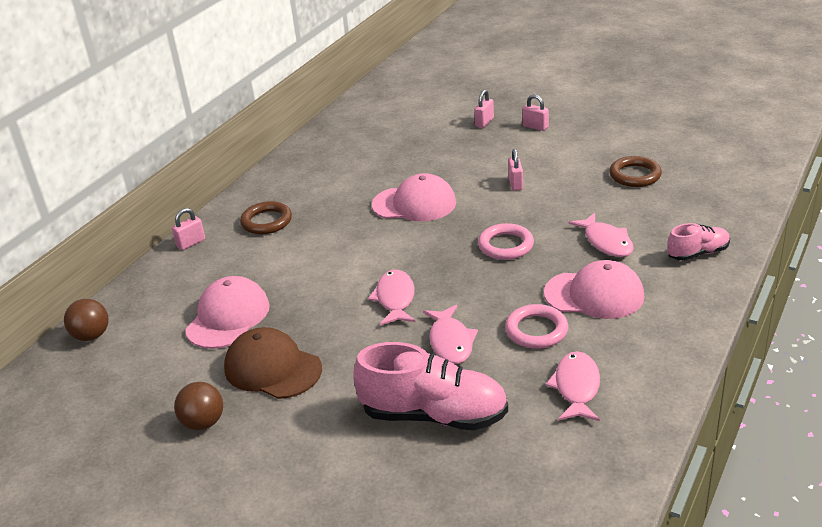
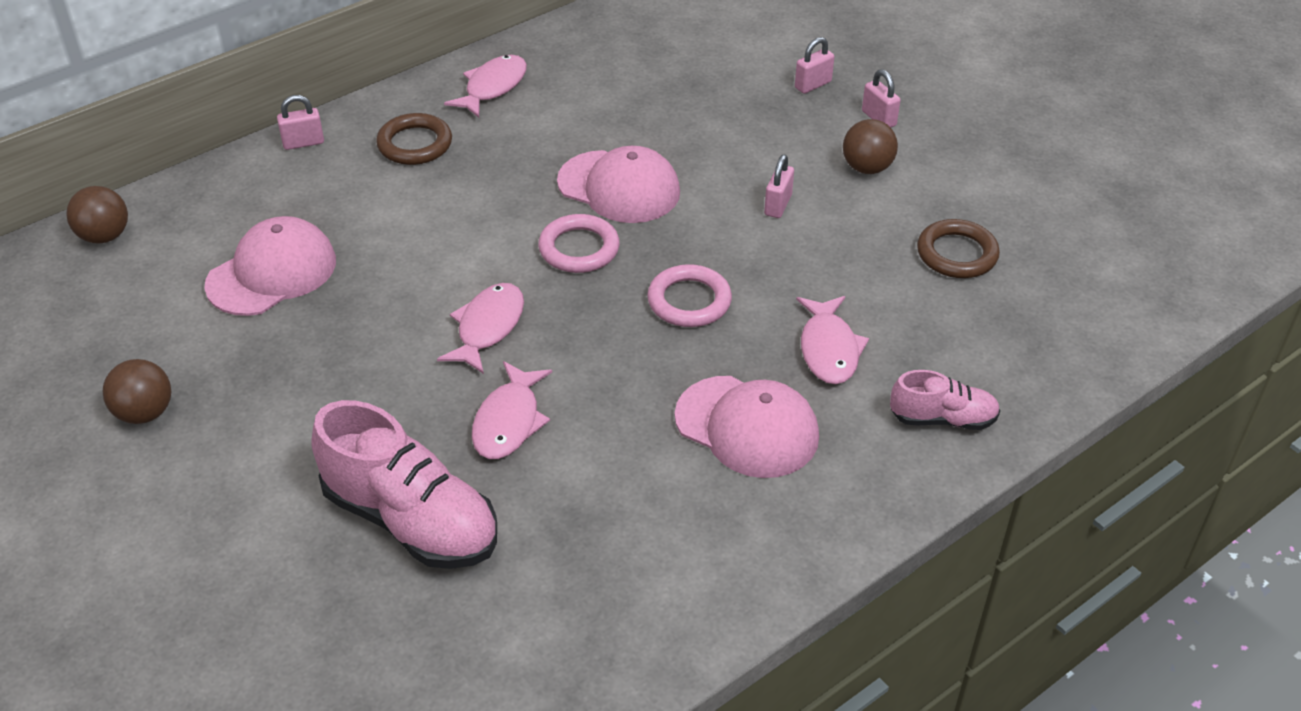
camera: 20 degrees right, 10 degrees up
(272, 368) = (272, 369): brown cap -> none
(536, 330) = (629, 450): pink ring -> pink ring (579, 249)
(550, 151) = (867, 168): none -> brown ball
(576, 387) = (614, 558): pink fish -> pink fish (493, 87)

